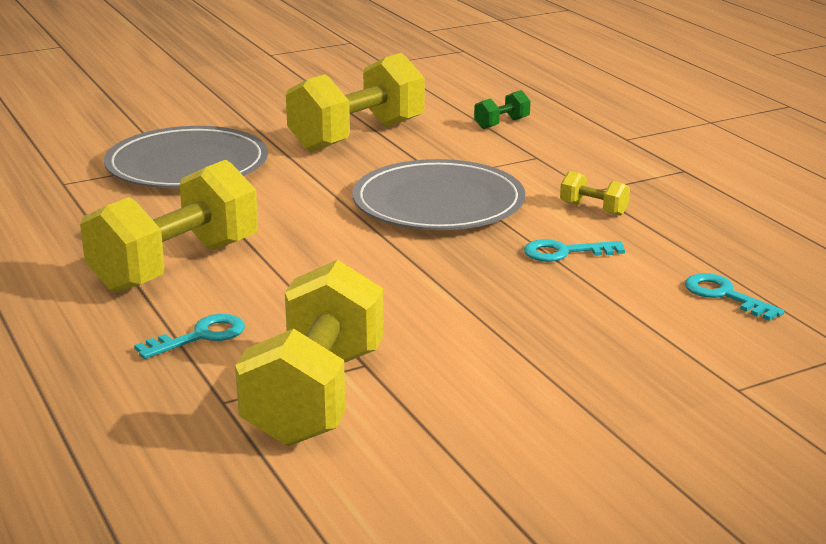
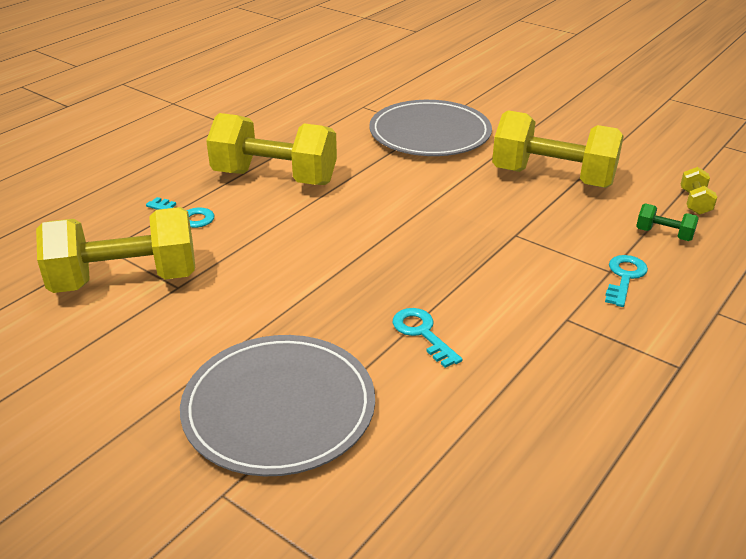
camera: 65 degrees right, 10 degrees up
(438, 203) = (463, 247): grey plate -> grey plate (279, 408)
(593, 209) = (526, 329): yellow dumbbell -> yellow dumbbell (695, 202)
(724, 295) = (404, 452): turquoise key -> turquoise key (624, 277)

